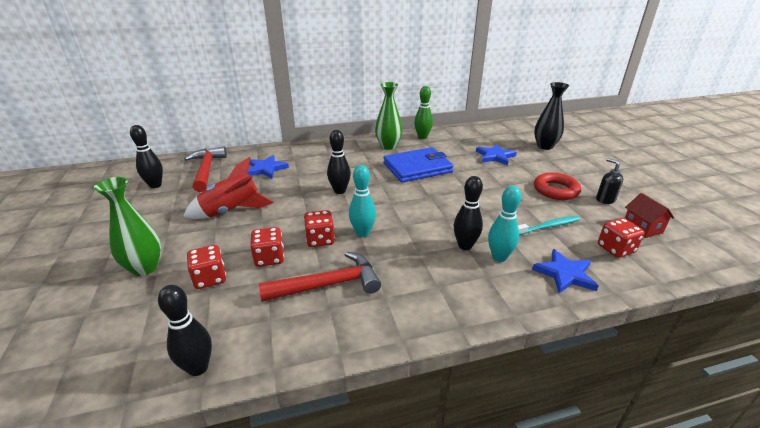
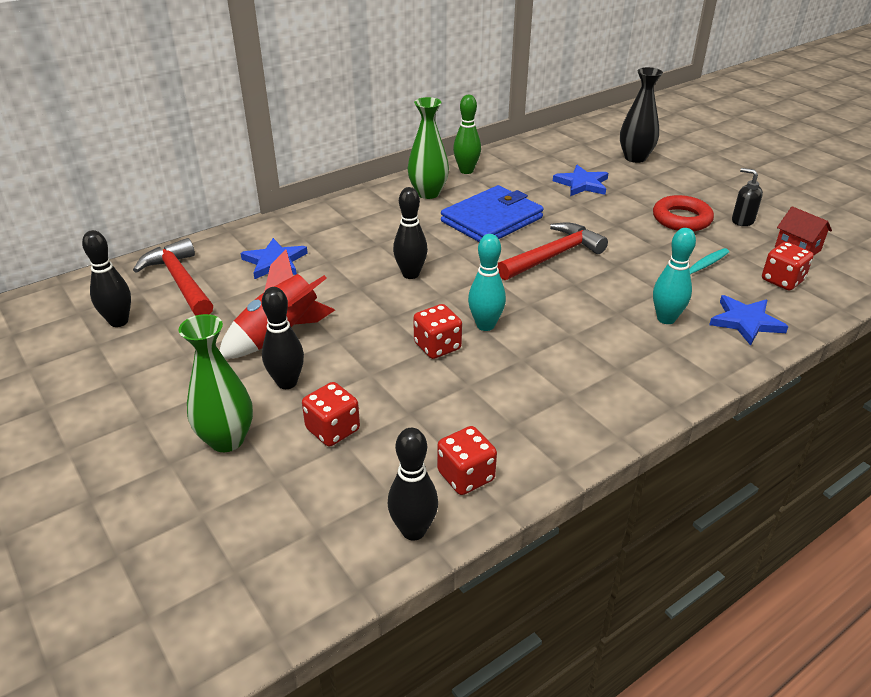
camera: 20 degrees left, 5 degrees up
(269, 258) = (390, 385): red dice -> red dice (466, 476)
(328, 284) = (492, 399): red hammer -> red hammer (553, 256)
(465, 246) = (619, 314): black bowling pin -> black bowling pin (287, 382)

